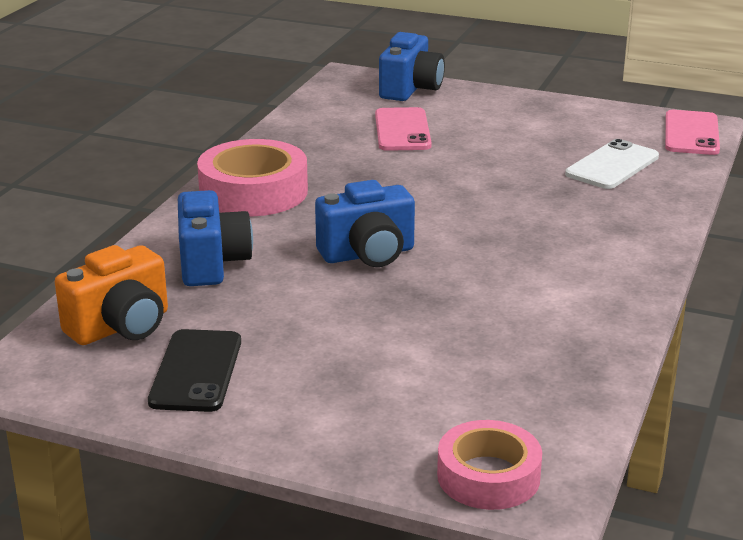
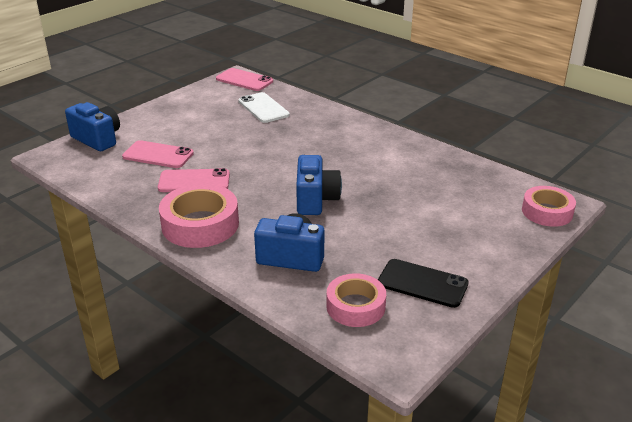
camera: 70 degrees left, 5 degrees up
(121, 327) = (355, 306): orange camera -> pink tape
(354, 166) = (194, 181): none -> pink phone

